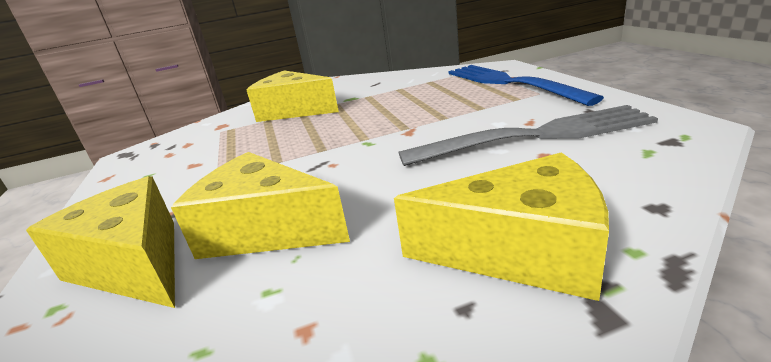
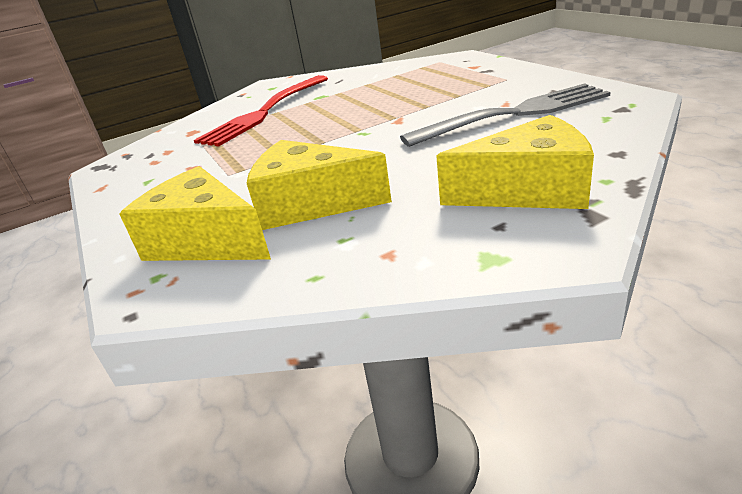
camera: 10 degrees left, 5 degrees up
(293, 111) = (265, 112): yellow cheese -> red fork
(509, 83) = (475, 72): blue fork -> none

